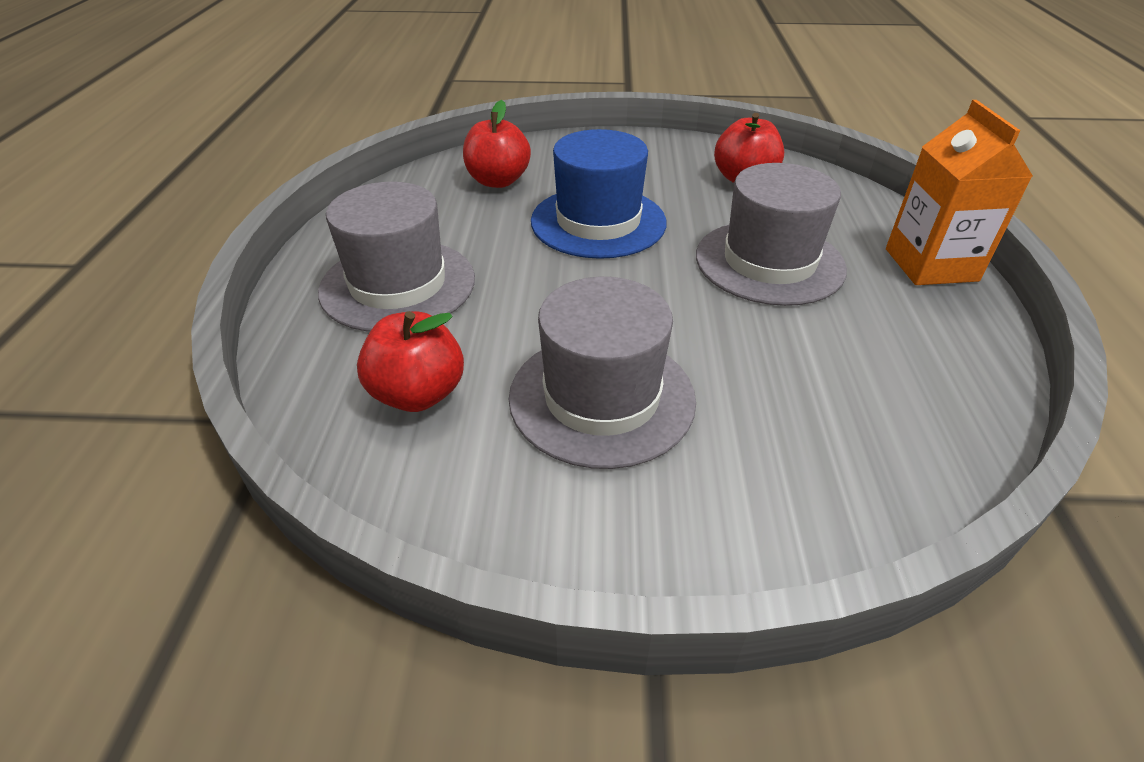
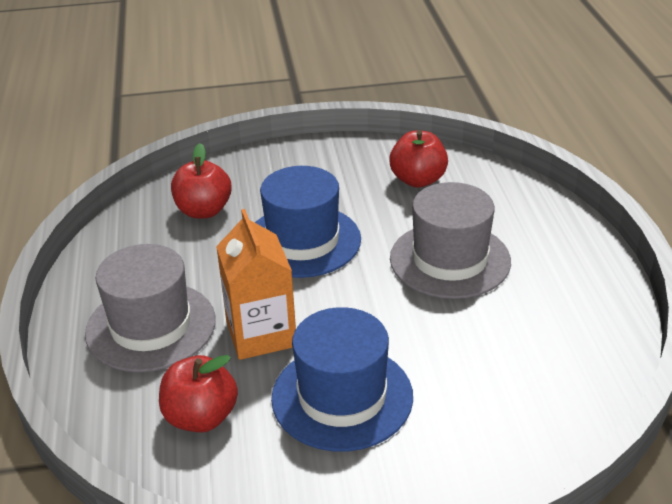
camera: 10 degrees left, 5 degrees down
(602, 397) = (342, 397): grey hat -> blue hat
(931, 265) = (575, 244): orange carton -> orange carton (261, 334)

